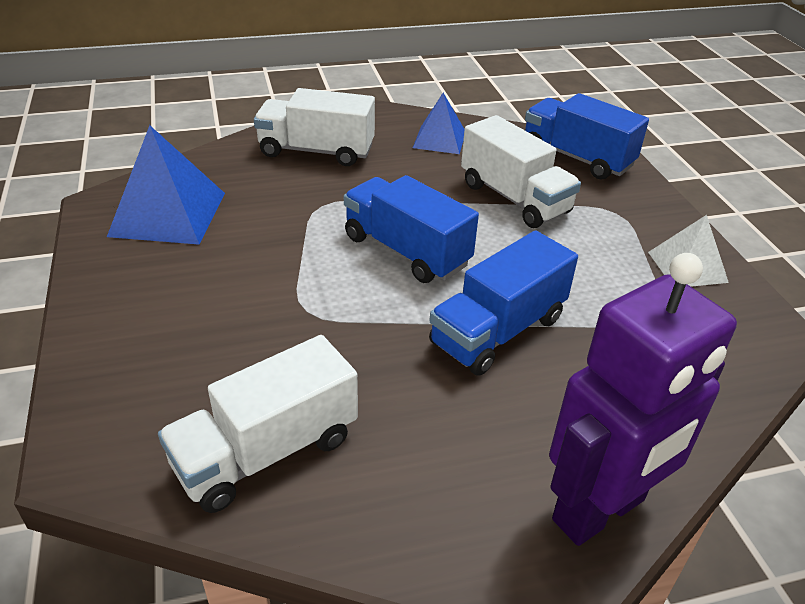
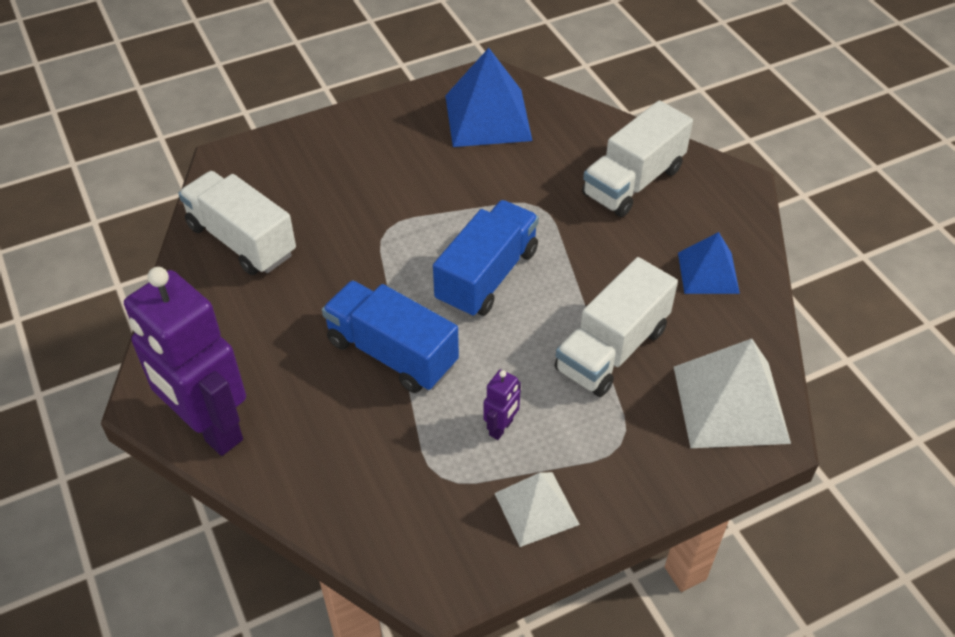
camera: 80 degrees right, 10 degrees up
(316, 151) = (633, 182): white truck -> white truck turned 135 degrees counterclockwise
(577, 158) = (730, 404): blue truck -> white pyramid
(599, 272) = (501, 428): none -> purple robot

